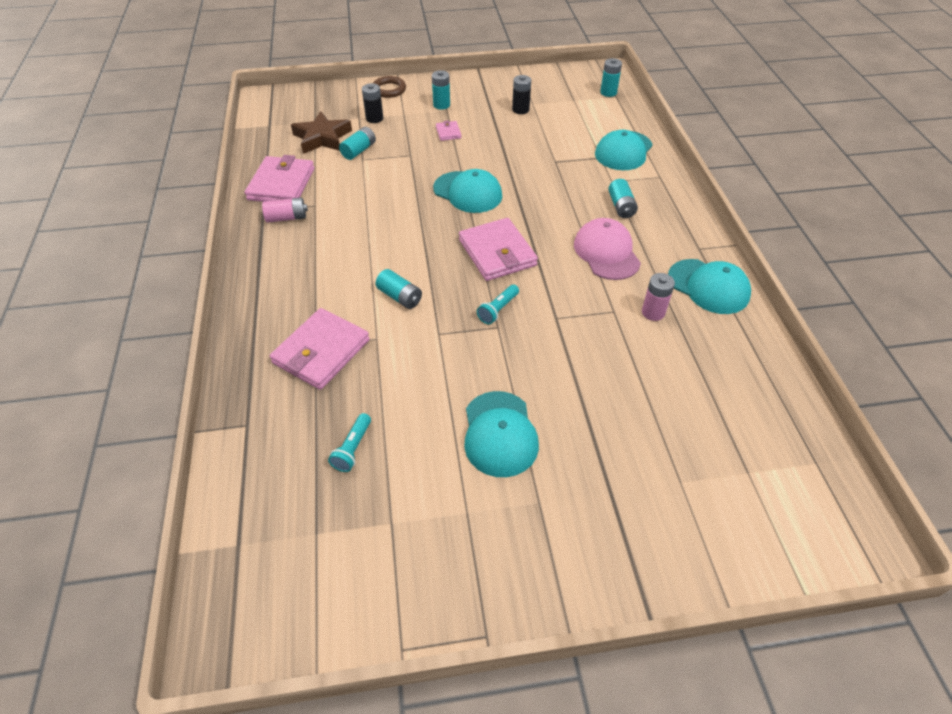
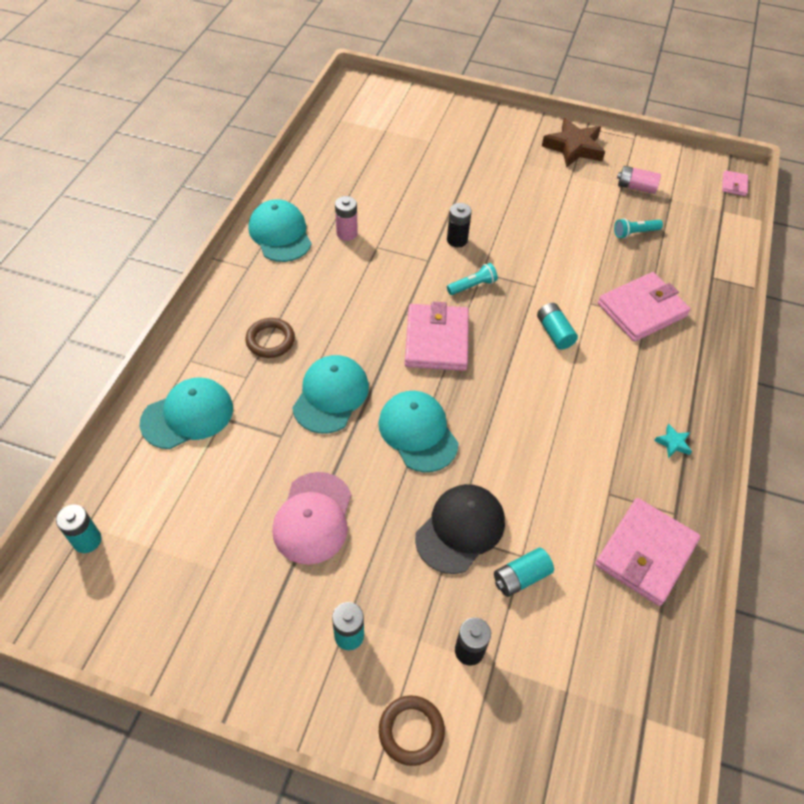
camera: 155 degrees left, 5 degrees up
(271, 250) = (673, 443): none -> turquoise star
(287, 218) = (648, 486): pink battery -> pink battery (636, 187)
(322, 138) = (566, 636): brown star -> brown star (574, 147)
(352, 448) = (635, 233): turquoise flashlight -> turquoise flashlight turned 150 degrees counterclockwise
(407, 158) = (460, 529): none -> black cap
(448, 132) = (378, 558): pink wallet -> pink wallet (734, 185)
(500, 434) = (526, 203): turquoise cap -> turquoise cap (331, 395)
(520, 110) = (243, 562): black battery -> black battery (457, 240)
(606, 252) = (334, 298): pink cap -> pink cap (313, 518)
(621, 206) = (270, 340): turquoise battery -> brown ring

